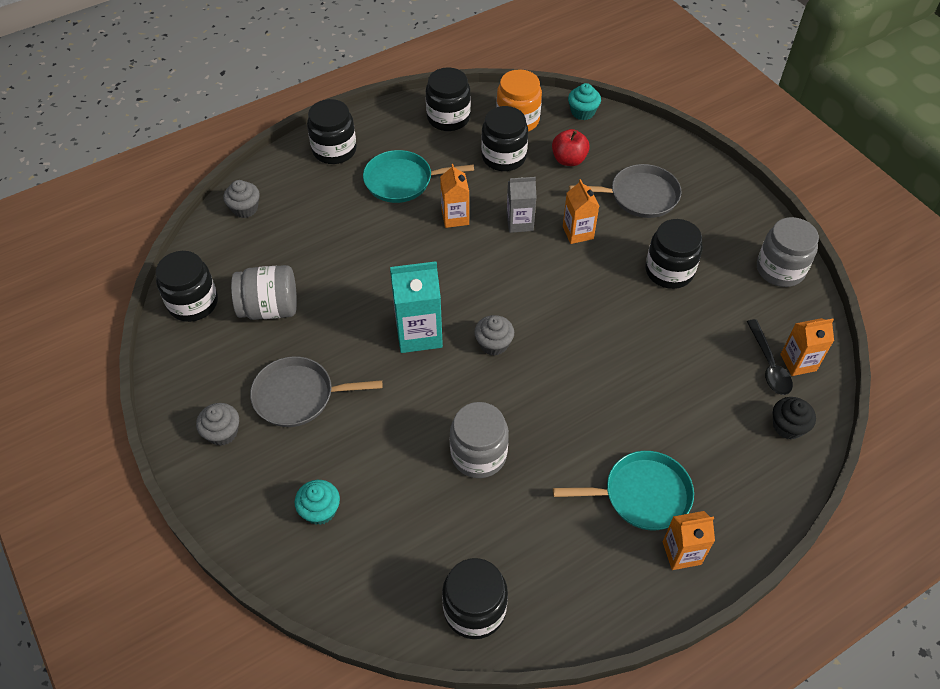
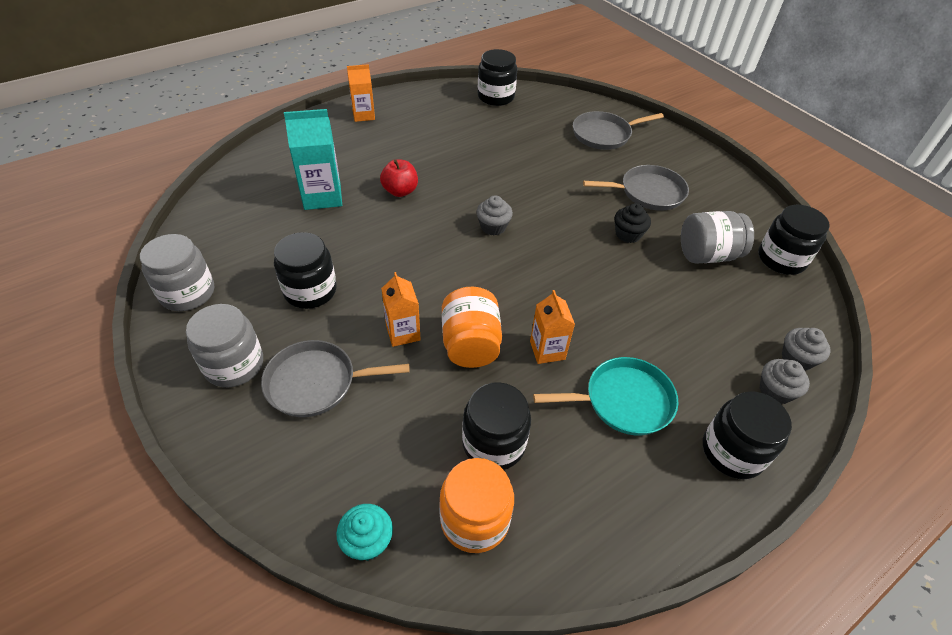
camera: 175 degrees right, 5 degrees down
(222, 432) = (694, 172): grey cupcake -> grey cupcake (775, 391)
(320, 510) = (604, 134): turquoise cupcake -> grey pan
(419, 333) = (562, 235): turquoise carton -> turquoise carton (322, 196)
(448, 118) = (584, 521): black jar -> none
(478, 454) = (500, 159): grey jar -> grey jar (234, 364)
(519, 222) = (470, 344): grey carton -> orange jar
(569, 160) = (401, 440): red apple -> red apple (400, 191)
(642, 495) = (382, 139): turquoise pan -> none
(769, 364) = (248, 211): black spoon -> none
(787, 426) = (256, 173): black cupcake -> black cupcake (628, 234)
(798, 362) = (221, 213): orange carton -> none

